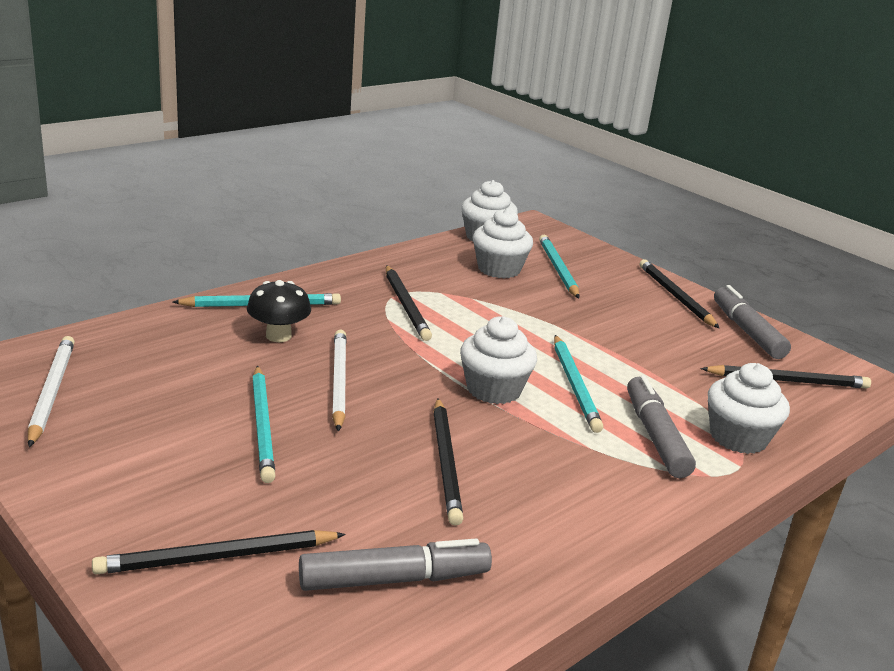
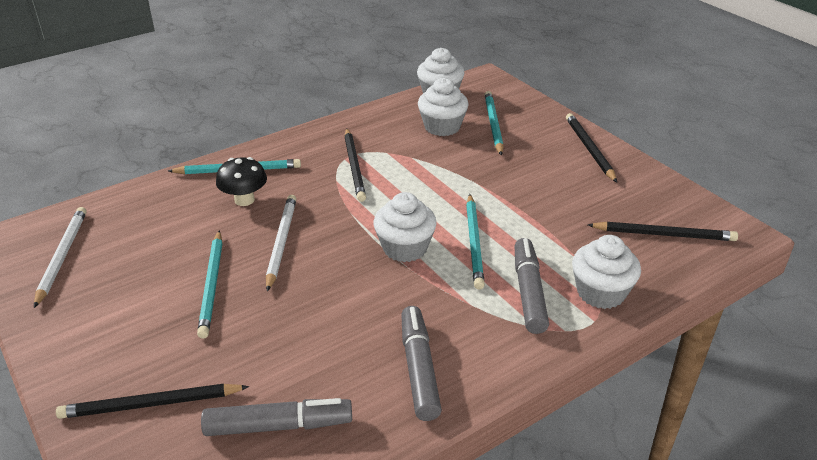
camera: 10 degrees right, 10 degrees up
(446, 463) = (347, 319): black pencil -> none
(747, 331) = (643, 184): grey marker -> grey marker (419, 369)

